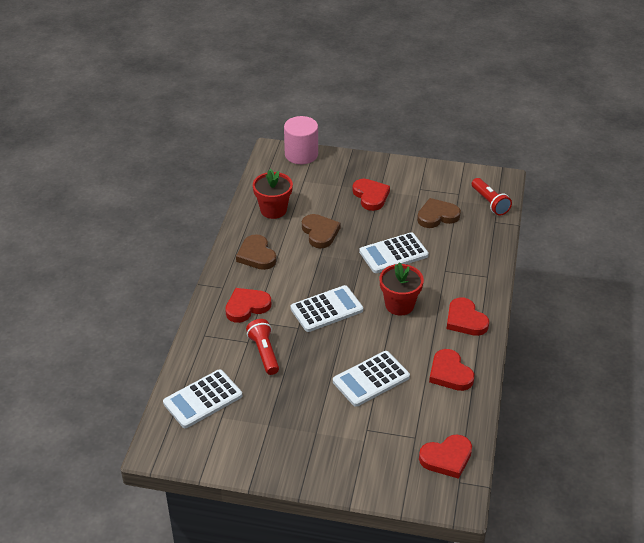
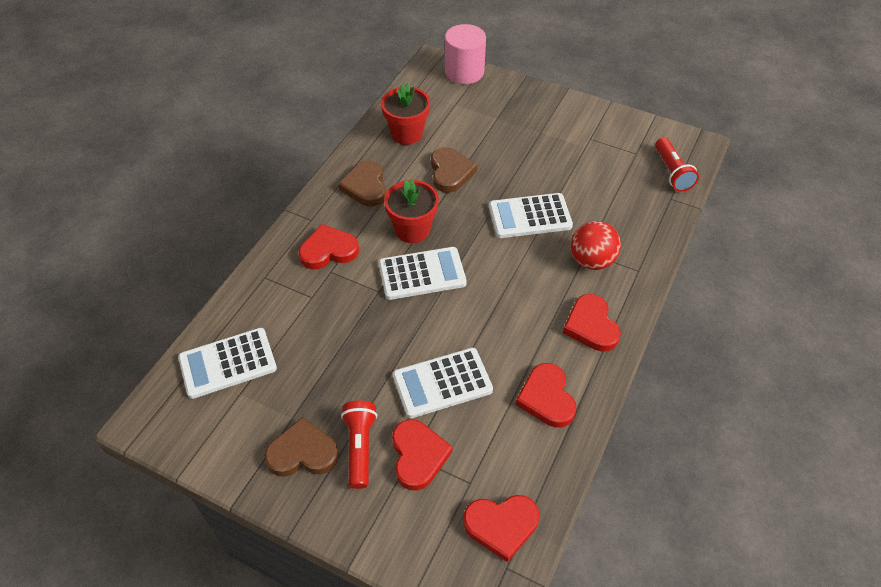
camera: 15 degrees right, 10 degrees up
(264, 353) = (325, 316): red flashlight -> red flashlight (360, 447)
(371, 196) = (527, 137): red heart -> red heart (418, 456)
(399, 305) = (514, 287): red flower pot -> red flower pot (412, 230)
(437, 216) = (600, 177): brown heart -> brown heart (302, 452)
(451, 276) = (591, 261): none -> red ball

